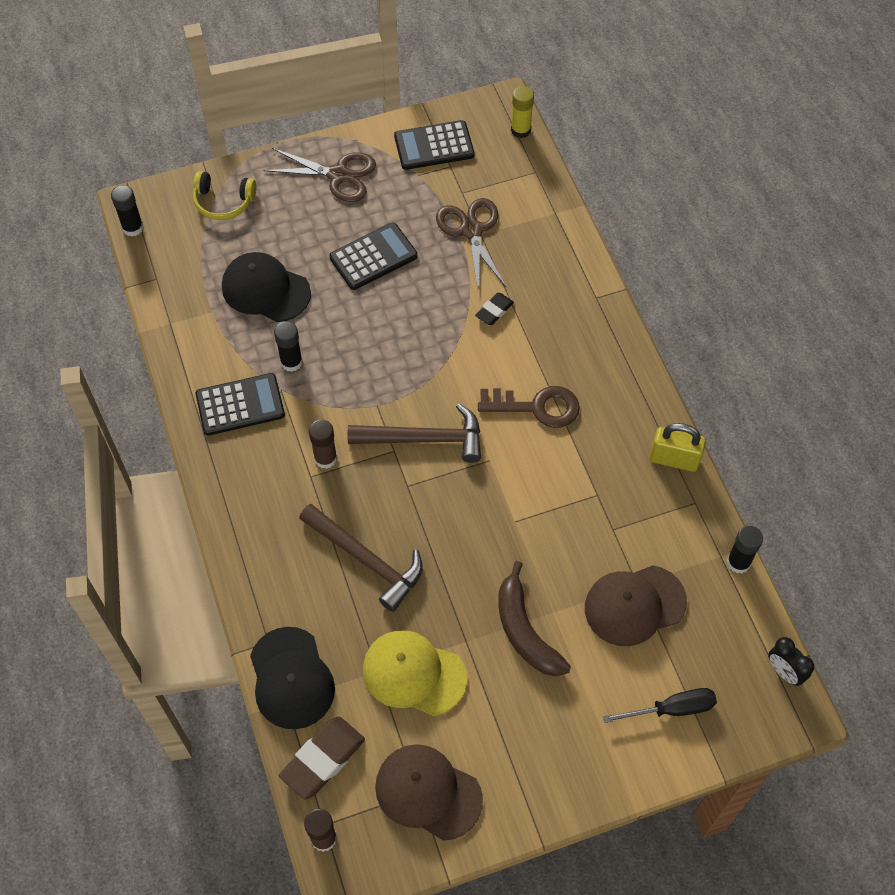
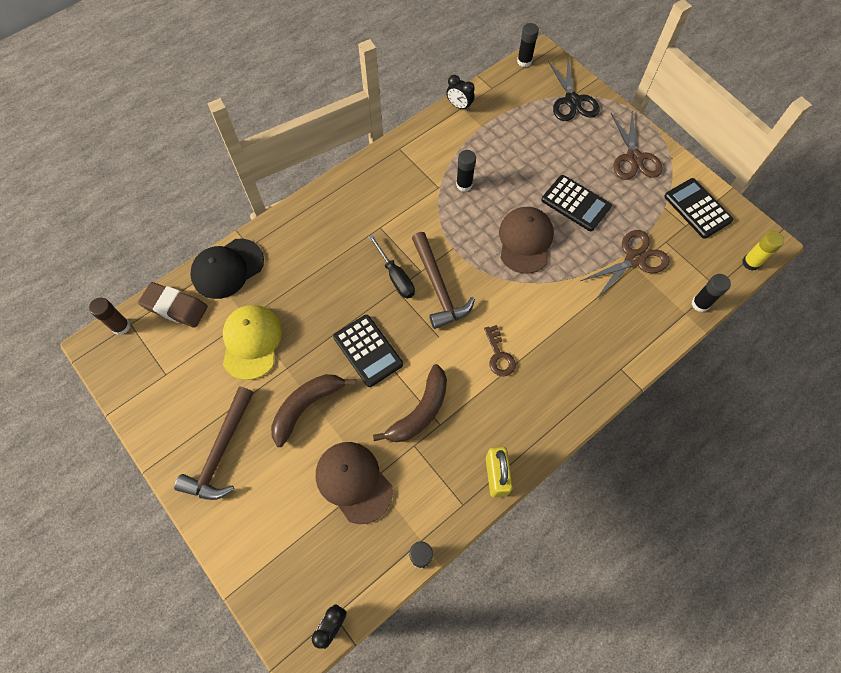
camera: 70 degrees right, 5 degrees up
(166, 325) = (459, 106): none -> black clock
(223, 202) = (572, 101): yellow headphones -> black scissors
(240, 405) = (417, 168): black calculator -> black calculator (368, 350)
(265, 290) = (514, 149): black cap -> none
(325, 458) = (397, 231): brown glue stick -> none
(366, 560) = (328, 283): brown hammer -> brown hammer (220, 452)
(428, 792) = (166, 380): brown cap -> brown cap (525, 241)
(494, 311) = (570, 298): black eraser -> none
(536, 407) = (499, 355): brown key -> brown key, size x0.66
(550, 195) = (700, 304): none -> black glue stick
(575, 510) = (420, 411): none -> brown banana
(672, 709) = (274, 537): black screwdriver -> black screwdriver (395, 276)

